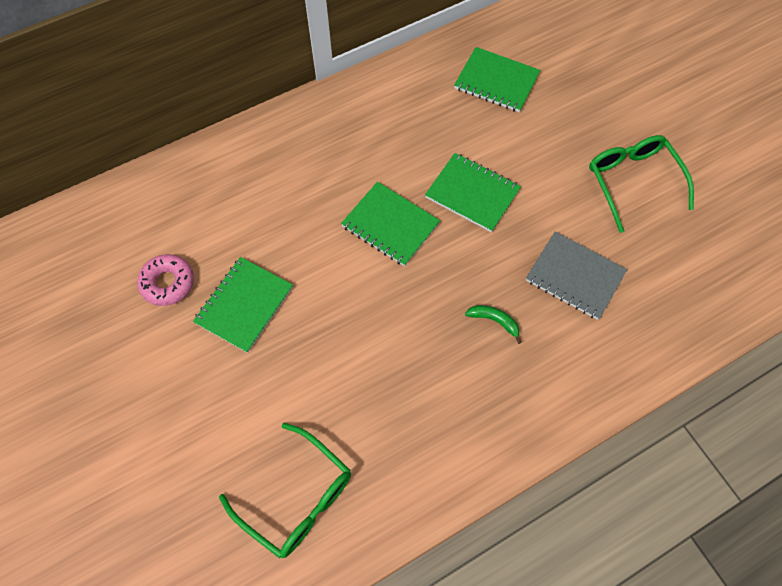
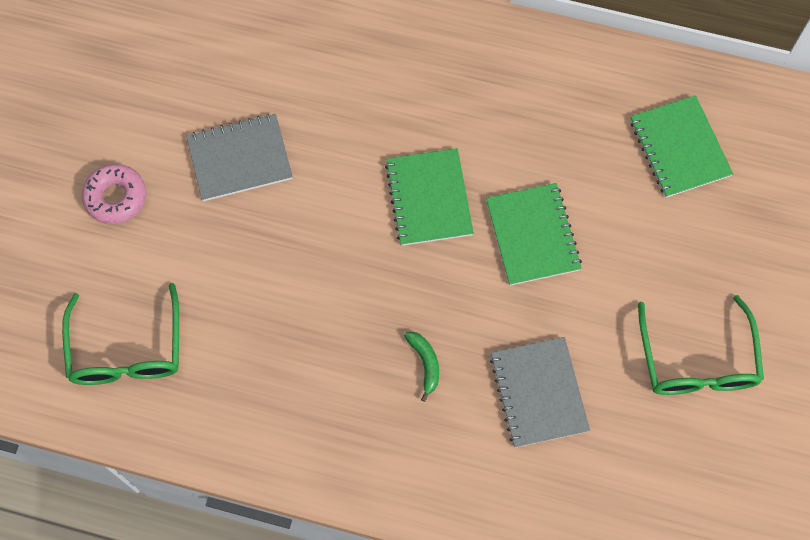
camera: 45 degrees right, 5 degrees up
(168, 283) = (200, 85): pink donut -> pink donut (115, 197)
(244, 305) = (240, 159): green notebook -> grey notebook
(632, 182) = (697, 361): green glasses -> green glasses turned 150 degrees clockwise

